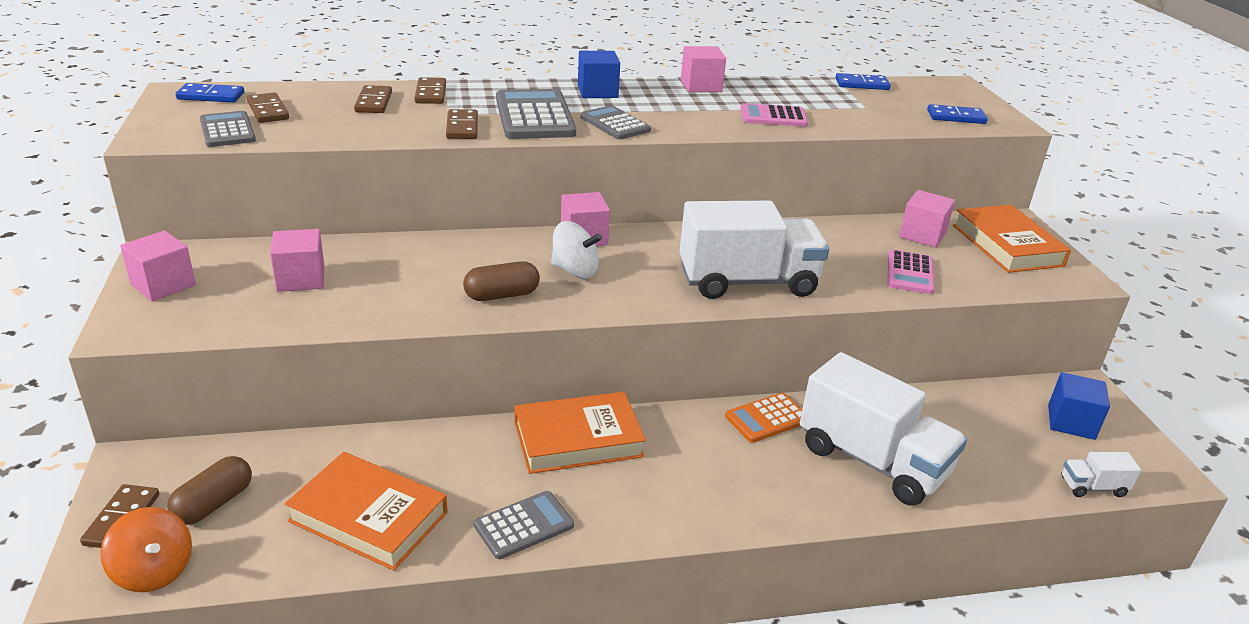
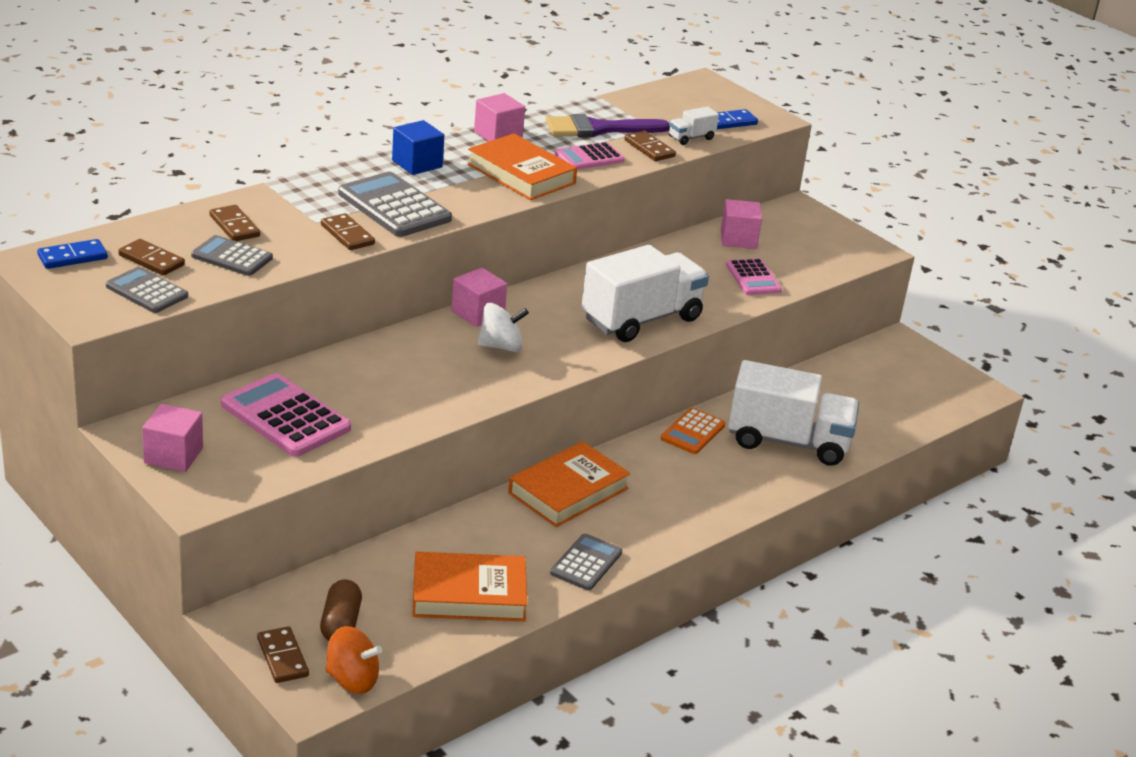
camera: 30 degrees left, 0 degrees up
(301, 279) = (285, 417): pink cube -> pink calculator
(431, 93) = (273, 203): brown domino -> brown domino (649, 148)
(502, 295) = (466, 384): brown capsule -> none
(615, 124) = (470, 198): grey calculator -> grey calculator (232, 257)
(807, 98) = (598, 129): none -> purple brush
(862, 84) = (628, 100): blue domino -> none
(1007, 245) = (806, 232): orange book -> orange book (521, 174)
(1071, 422) = (902, 371): blue cube -> none
(1093, 487) = (940, 415): white truck -> white truck (691, 138)

